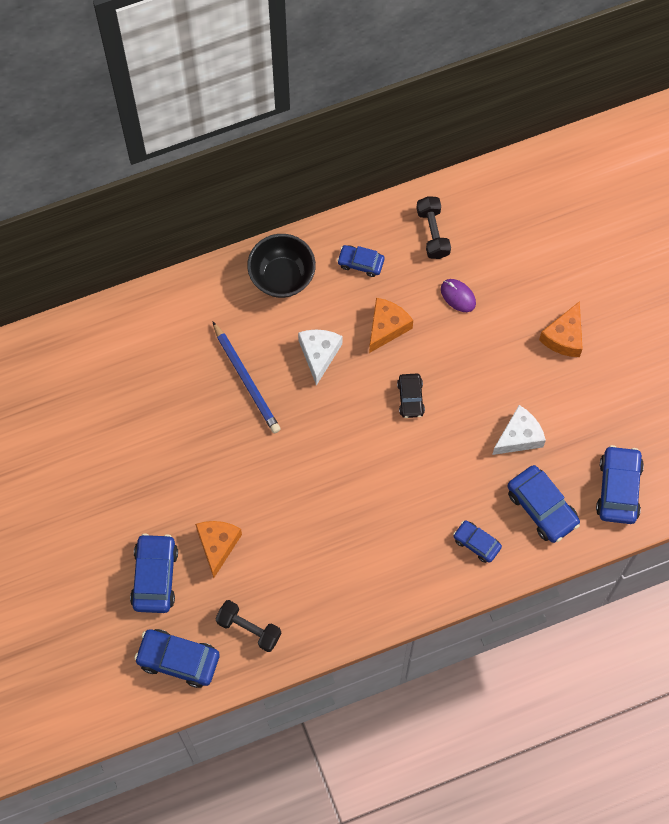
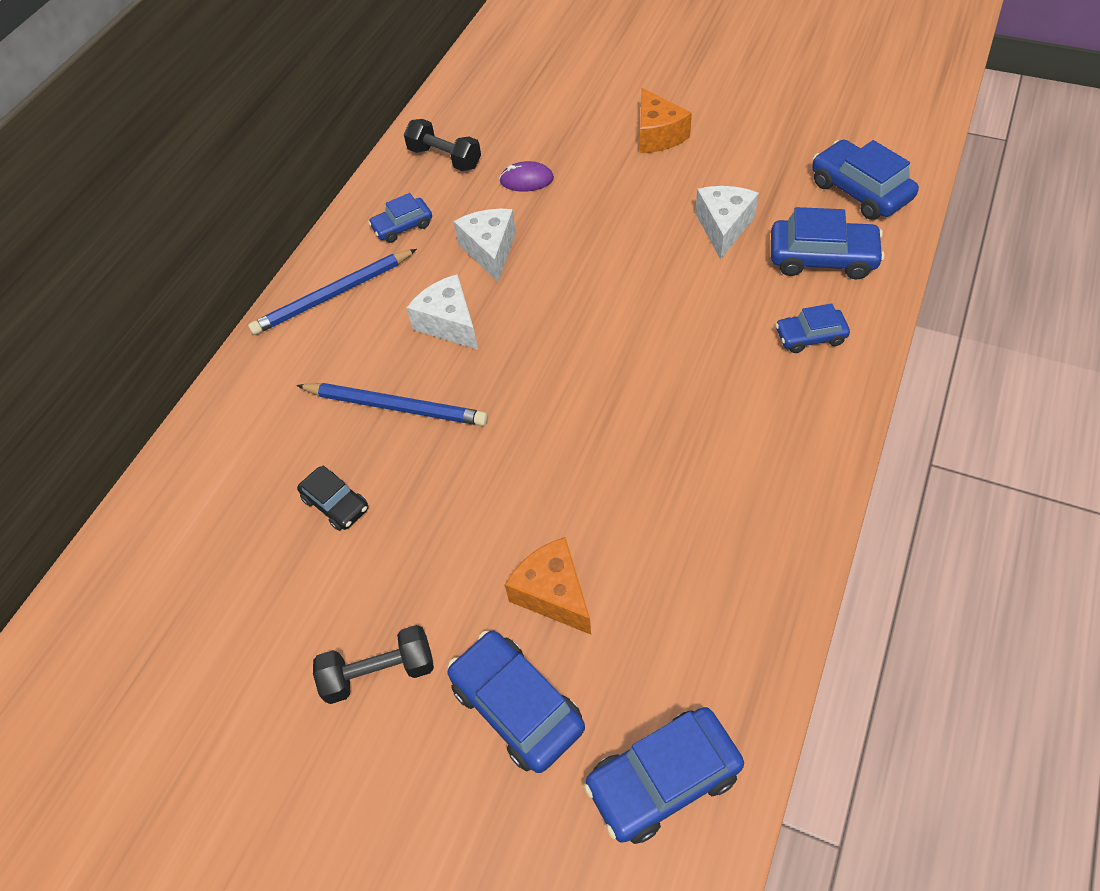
camera: 40 degrees left, 15 degrees down
(249, 629) = (700, 648): black dumbbell -> black dumbbell (379, 672)
(282, 277) = (333, 295): black bowl -> blue pencil
(387, 327) = (490, 250): orange cheese -> white cheese
(410, 398) = (585, 282): black car -> black car (336, 504)

